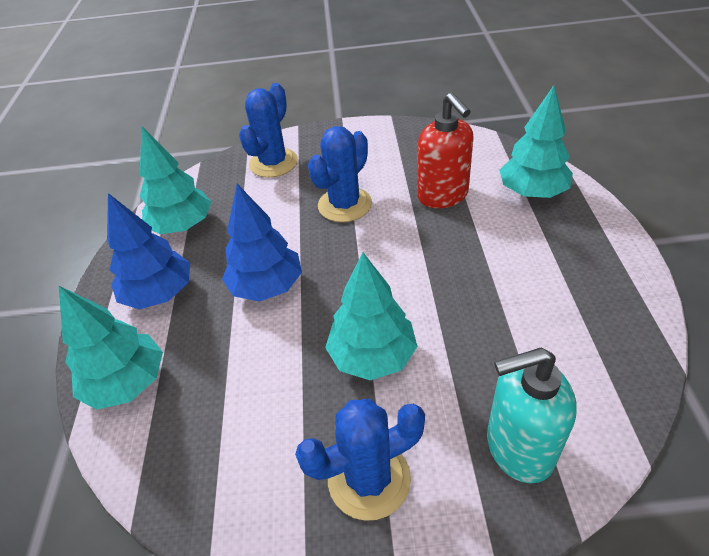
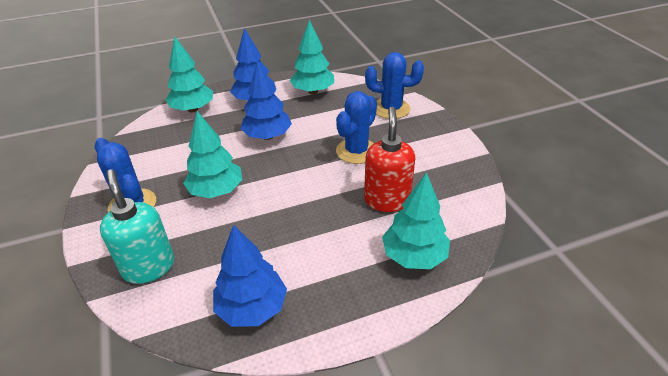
camera: 70 degrees right, 5 degrees down
(345, 205) = (356, 151): blue cactus -> blue cactus turned 75 degrees counterclockwise
(443, 196) = (387, 200): red soap dispenser -> red soap dispenser turned 135 degrees clockwise
(598, 329) = (252, 308): none -> blue tree

